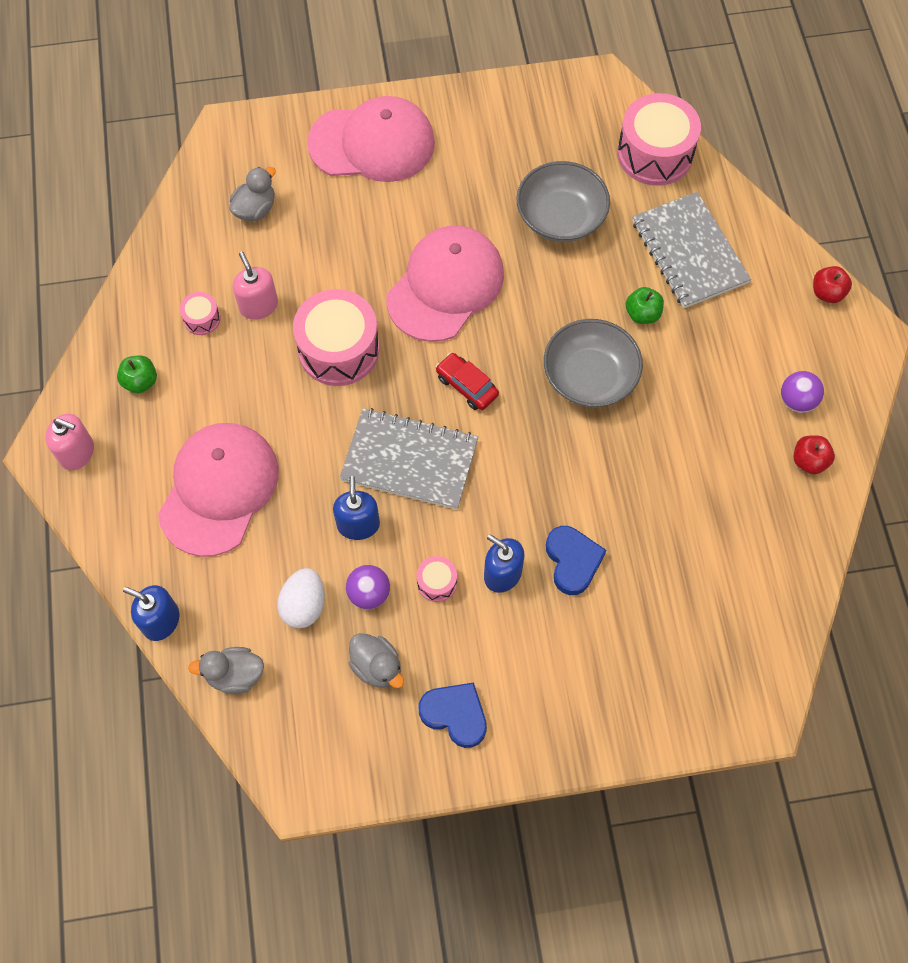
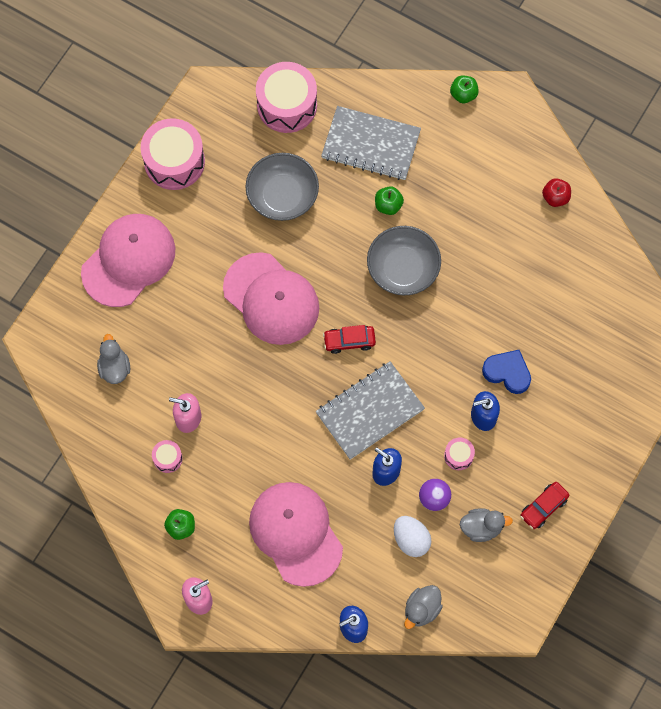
camera: 50 degrees left, 5 degrees up
(339, 349) = (261, 394): pink drum -> pink drum (174, 161)
(445, 286) = (271, 299): pink cap -> pink cap turned 150 degrees clockwise
(455, 715) = (543, 507): blue heart -> red car
(797, 401) = (515, 171): purple ball -> none
(827, 293) = (463, 94): red apple -> green apple

